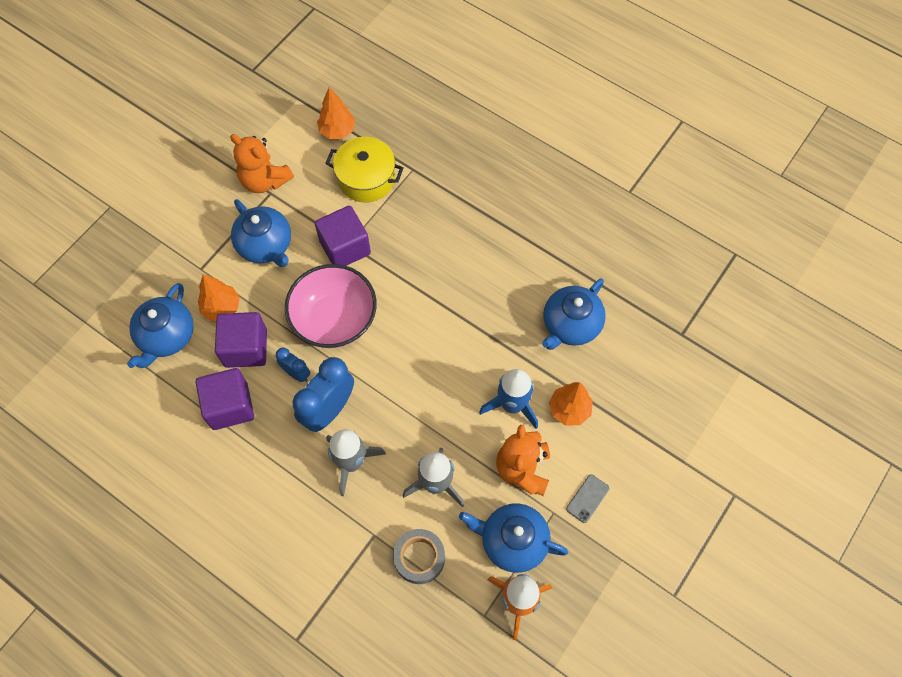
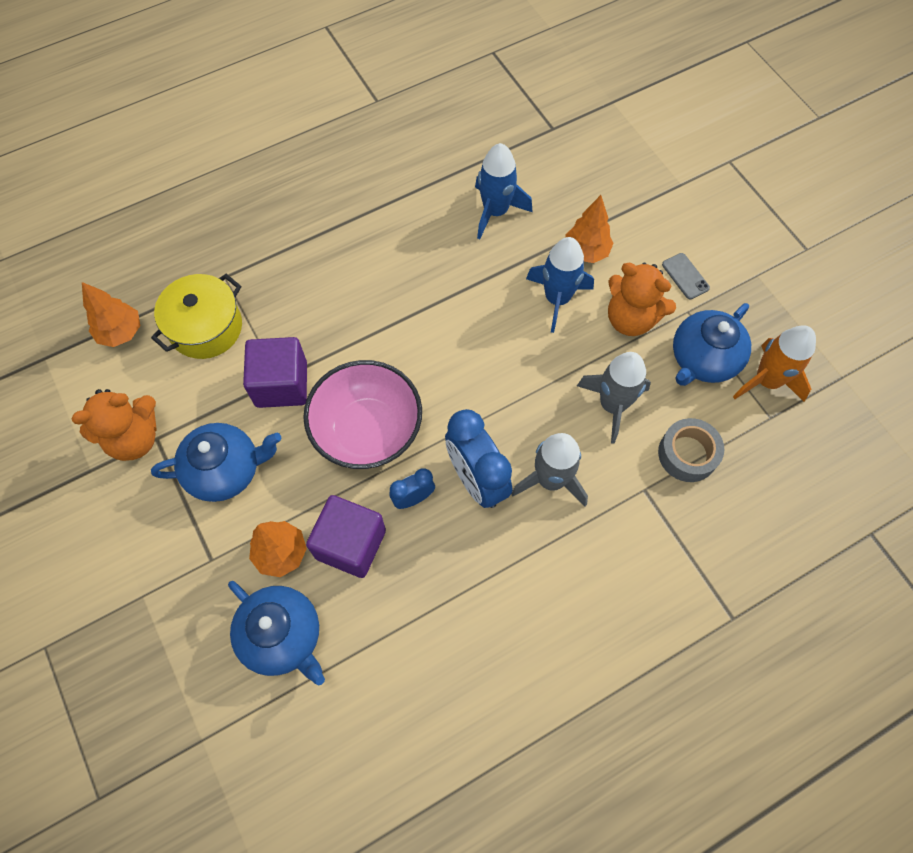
camera: 65 degrees left, 0 degrees up
(230, 406) = (417, 590): purple cube -> none
(570, 325) = (495, 211): blue teapot -> blue rocket

